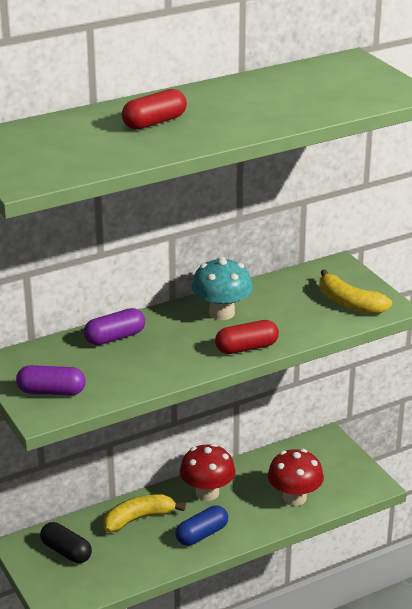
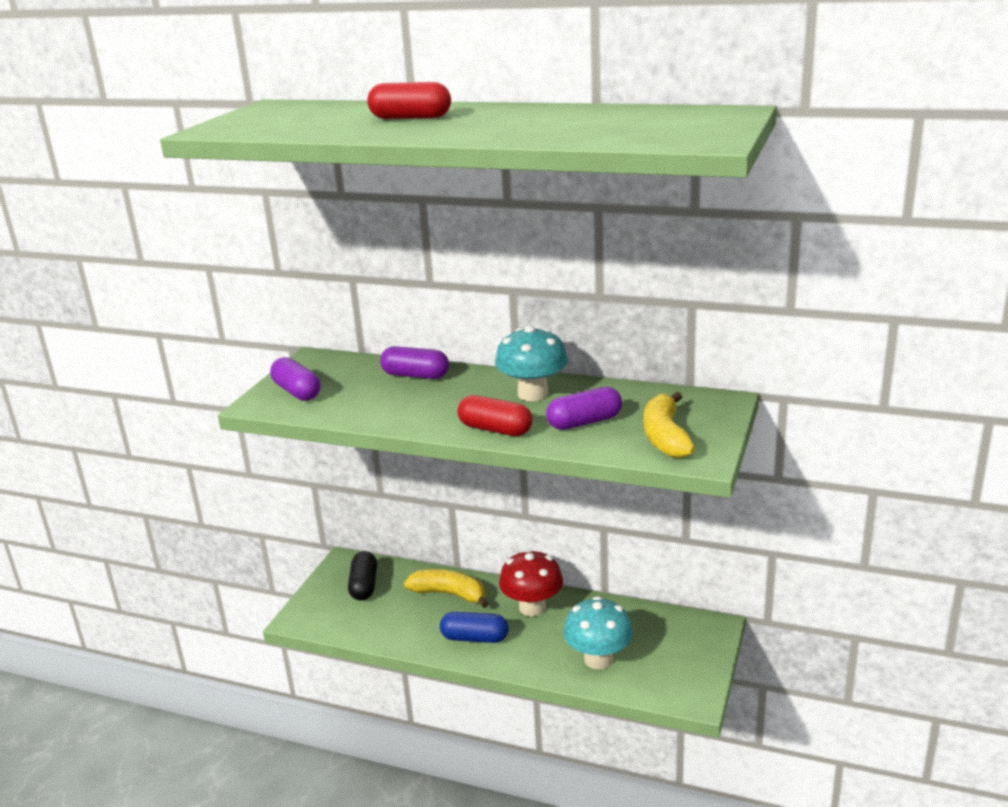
camera: 50 degrees right, 5 degrees down
(289, 316) = (584, 422): none -> purple capsule
(294, 498) = (598, 659): red mushroom -> turquoise mushroom

